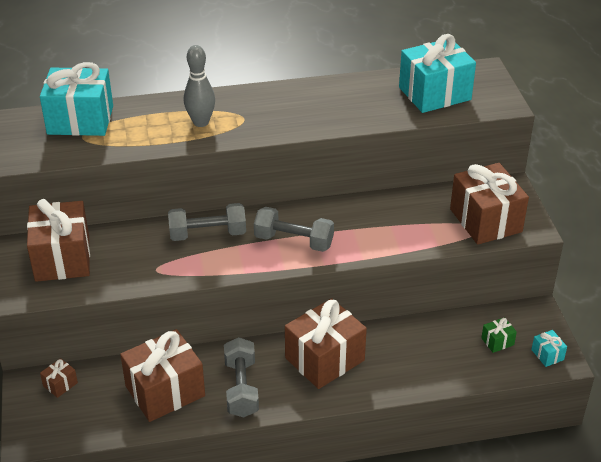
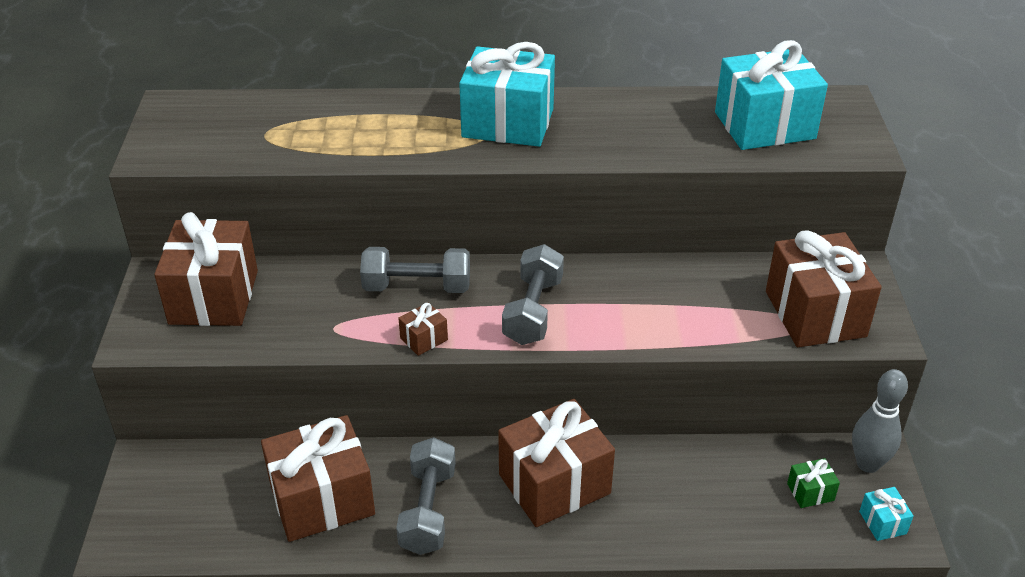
camera: 10 degrees right, 0 degrees up
(60, 384) = (185, 470): brown gift -> brown gift (424, 339)
(80, 120) = (269, 113): turquoise gift -> turquoise gift (508, 123)
(201, 122) = (428, 132): grey bowling pin -> grey bowling pin (868, 464)
(294, 241) = (533, 311): grey dumbbell -> grey dumbbell turned 75 degrees clockwise

